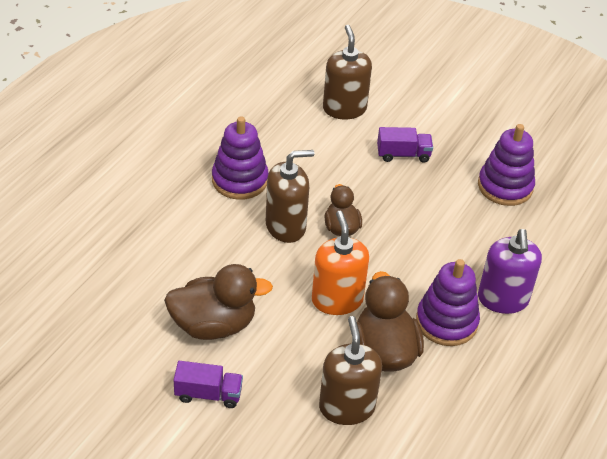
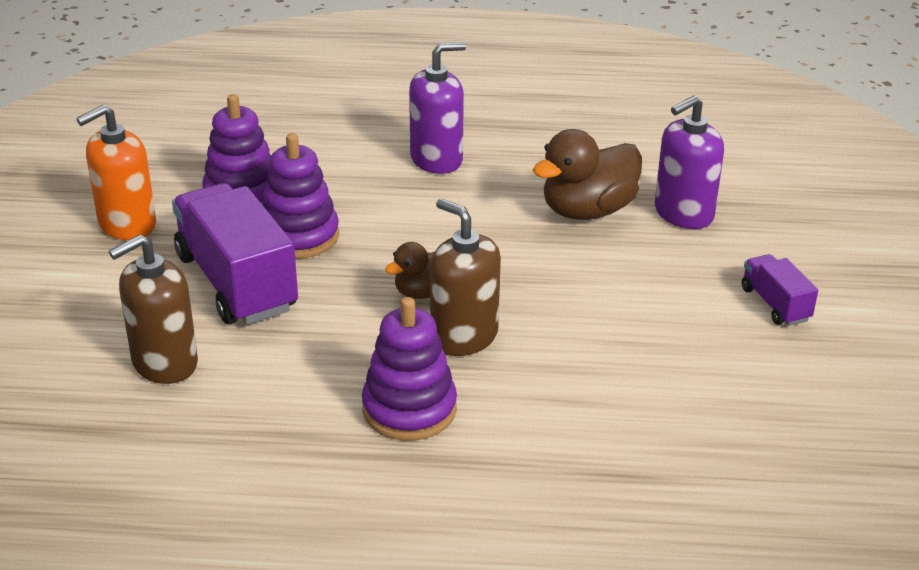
camera: 115 degrees left, 10 degrees down
(214, 325) = (681, 336): brown duck -> none
(337, 300) = (547, 260): orange soap dispenser -> orange soap dispenser (127, 224)
(347, 407) = (683, 214): brown soap dispenser -> purple soap dispenser
(403, 154) = (236, 283): purple truck -> purple truck, size x2.06
(446, 322) = (505, 184): purple stacking toy -> purple stacking toy (299, 236)

